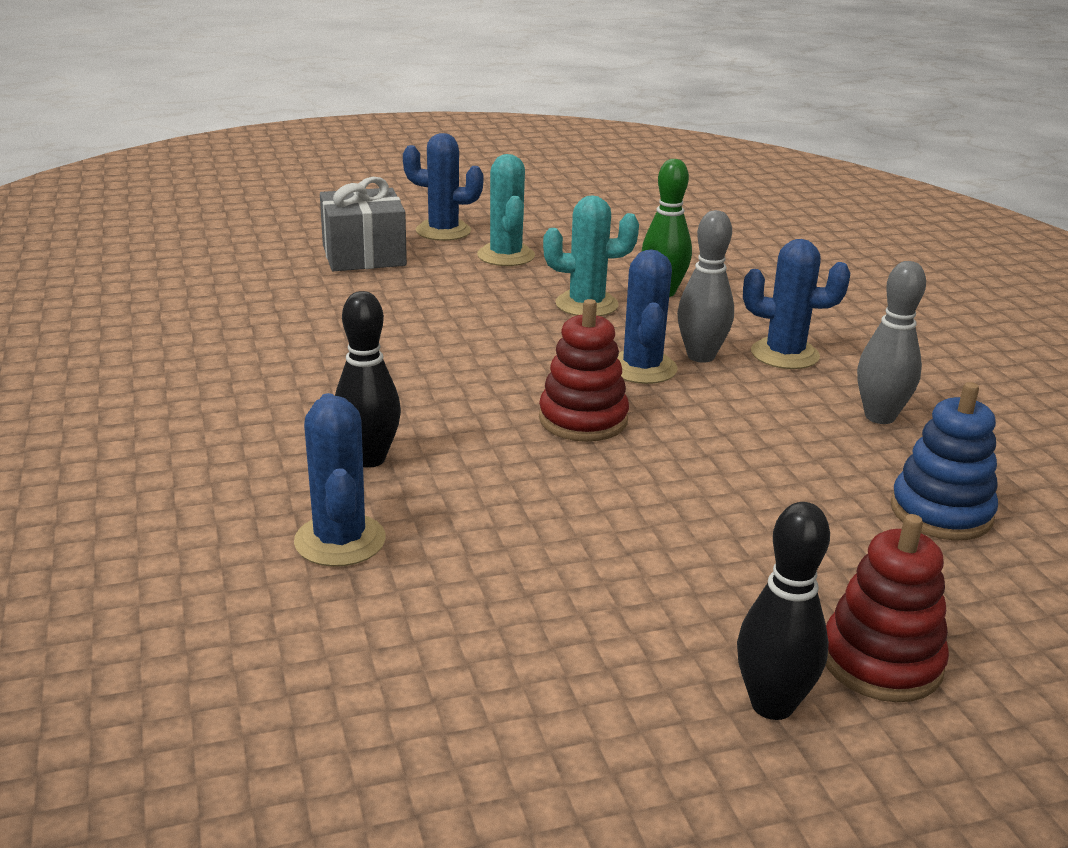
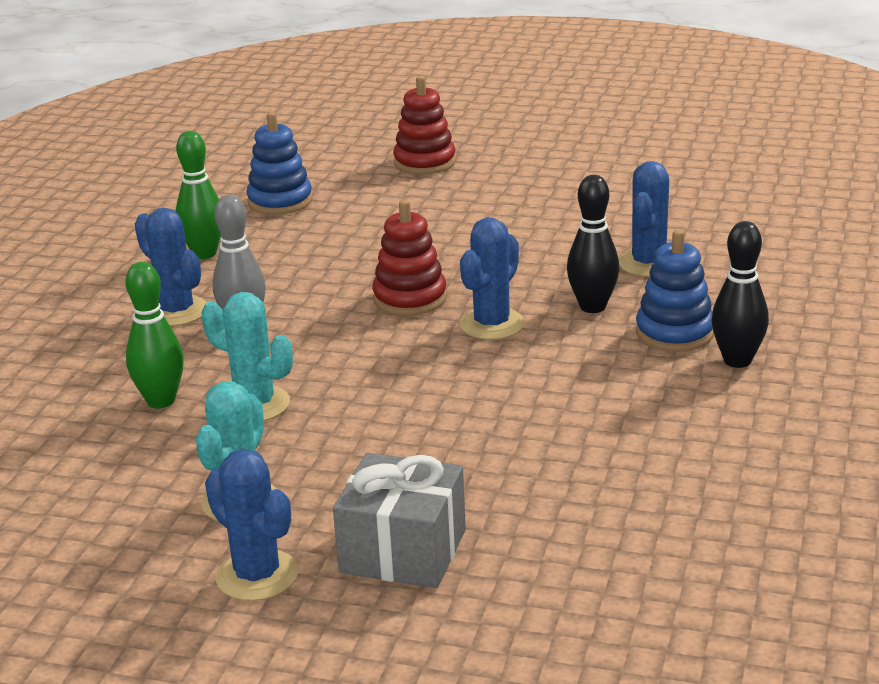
camera: 145 degrees left, 0 degrees up
(252, 449) = (674, 333): none -> blue stacking toy
(642, 368) = (306, 327): blue cactus -> blue cactus (492, 324)
(772, 705) = (496, 162): black bowling pin -> black bowling pin (737, 361)
(880, 416) = (204, 253): grey bowling pin -> green bowling pin

